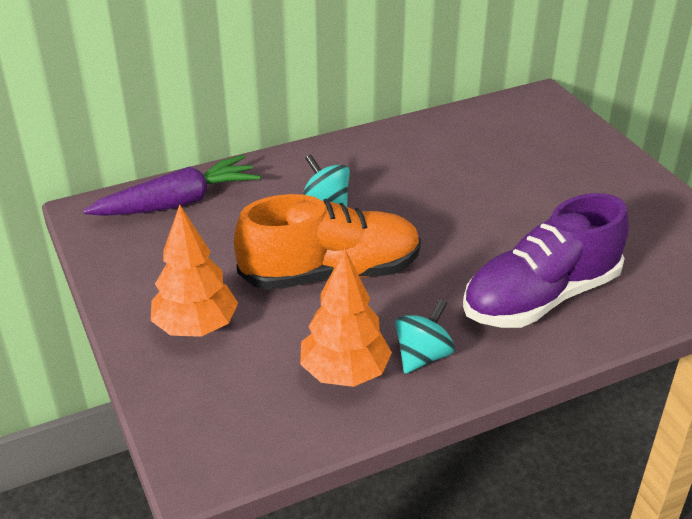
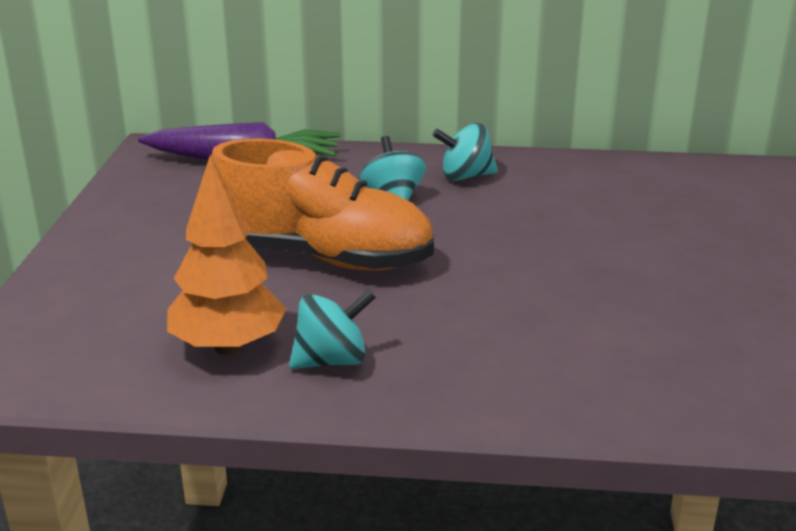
camera: 30 degrees right, 10 degrees down
(196, 327) = (135, 261): orange tree -> none
(357, 164) = (465, 176): none -> turquoise spinning top
(540, 297) = (543, 352): purple shoe -> none

